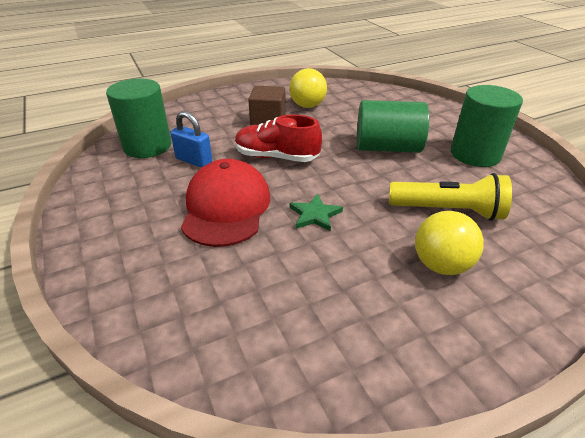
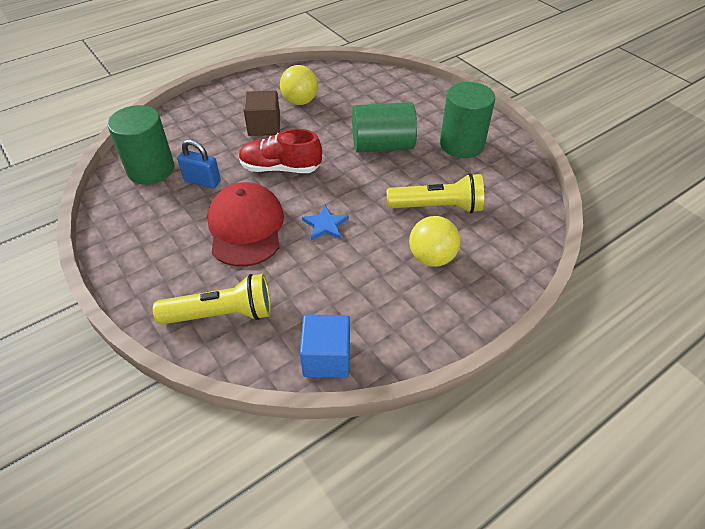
camera: 10 degrees left, 10 degrees up
(171, 297) = (221, 314): none -> yellow flashlight
(290, 376) = (326, 358): none -> blue cube
(315, 215) = (325, 225): green star -> blue star

